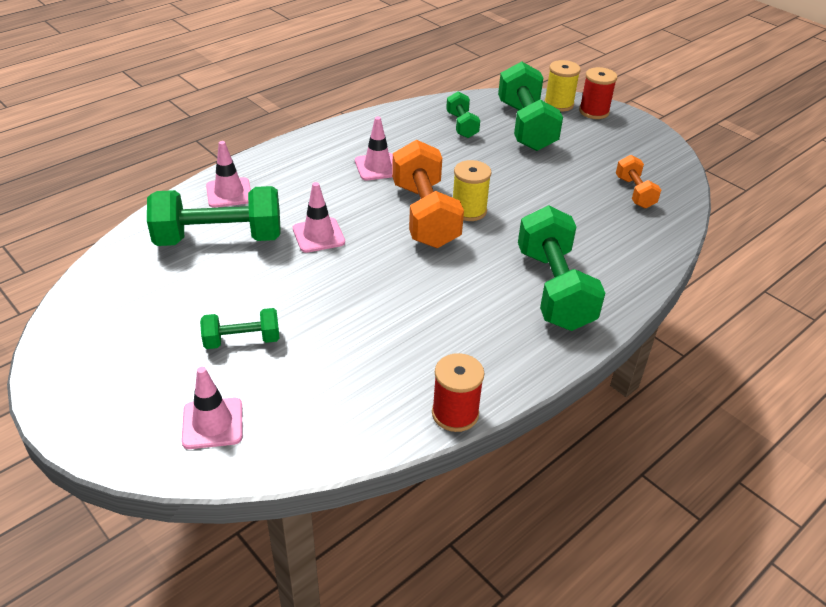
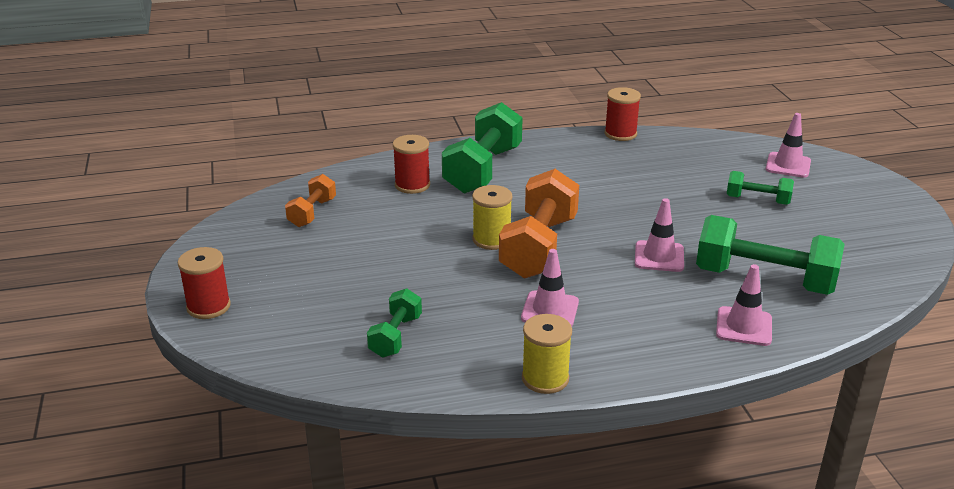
camera: 150 degrees left, 10 degrees down
(526, 126) = (319, 311): green dumbbell -> none
(558, 104) = (234, 330): yellow spool -> yellow spool (545, 378)
(595, 247) = (412, 185): none -> red spool

